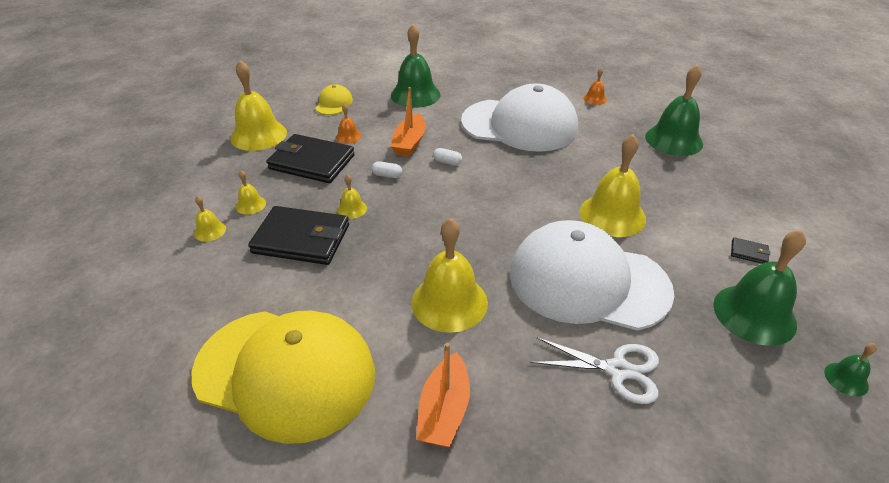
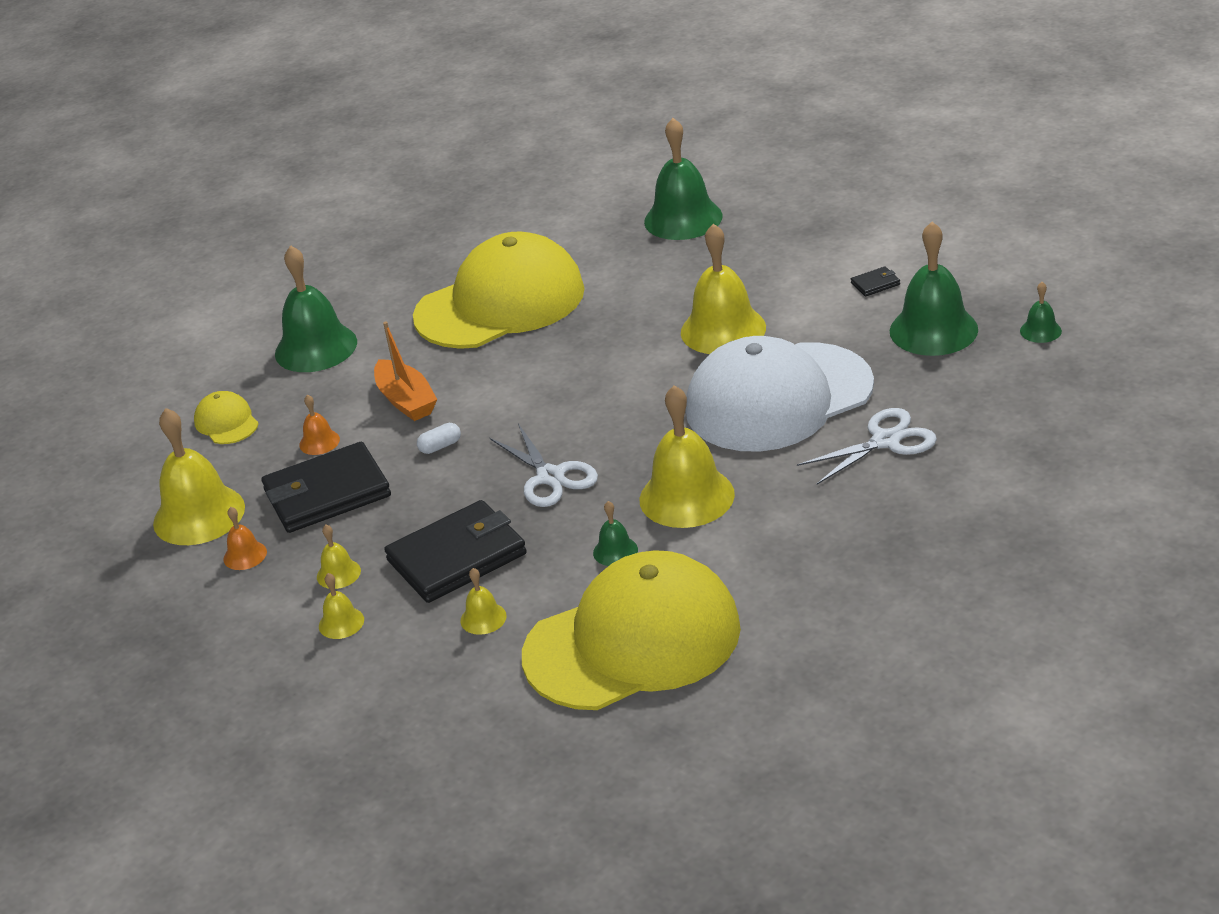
camera: 40 degrees left, 5 degrees down
(352, 209) = (460, 499): yellow bell -> yellow bell (483, 618)
(366, 303) = (615, 551): none -> green bell
(405, 231) = (550, 477): none -> white scissors
(444, 410) = (798, 561): orange boat -> none
(447, 162) = (484, 391): white capsule -> none
(520, 125) = (500, 303): white cap -> yellow cap
(595, 99) = (539, 222): orange bell -> orange bell (245, 555)

